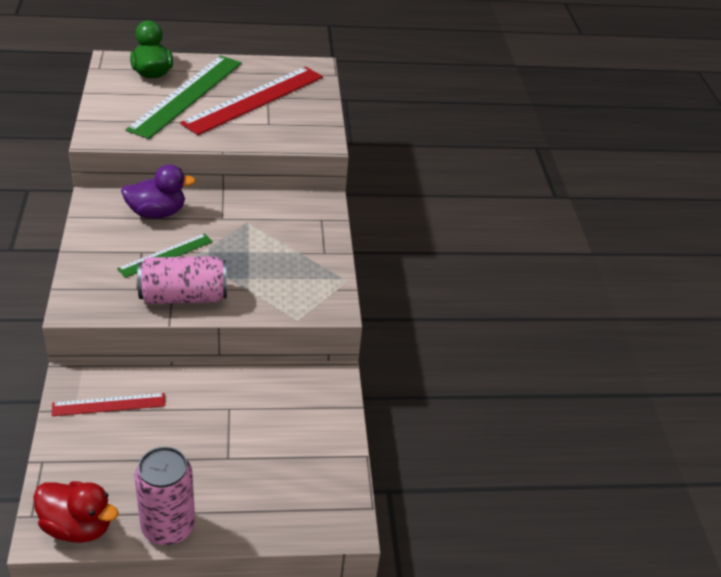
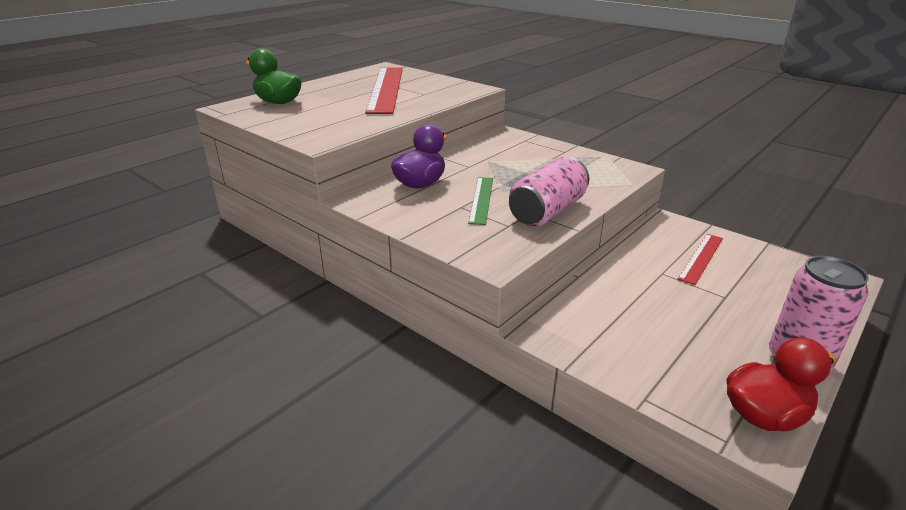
camera: 40 degrees left, 10 degrees down
(109, 404) = (598, 326): red ruler -> red ruler (701, 258)
(186, 95) = (333, 102): green ruler -> none

